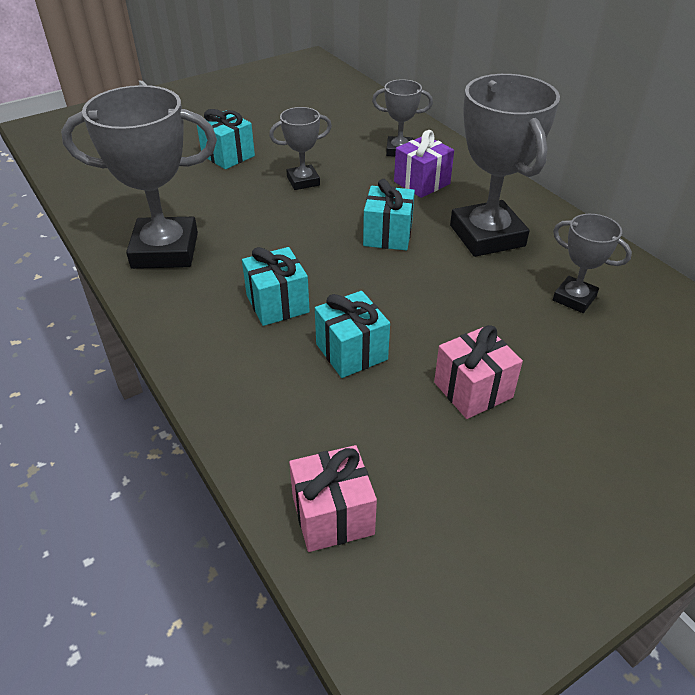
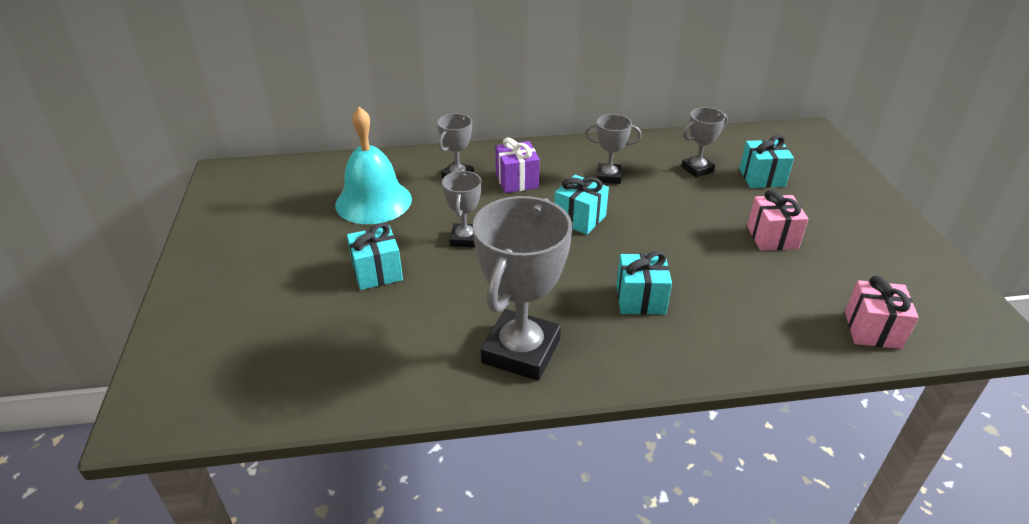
camera: 65 degrees left, 5 degrees down
(322, 125) = (373, 201): none -> turquoise bell
(351, 352) = (715, 277): turquoise gift -> turquoise gift (762, 178)
(487, 236) = (608, 177): grey trophy -> grey trophy, size x0.52

